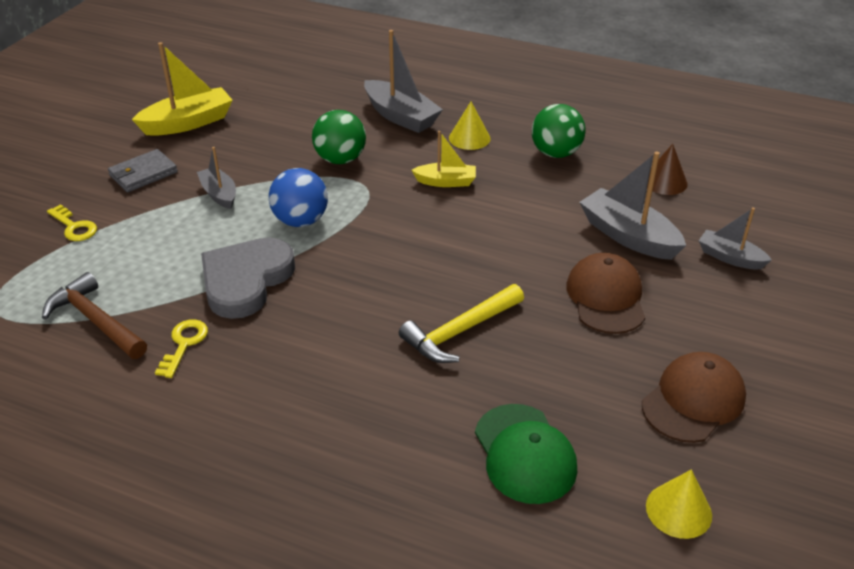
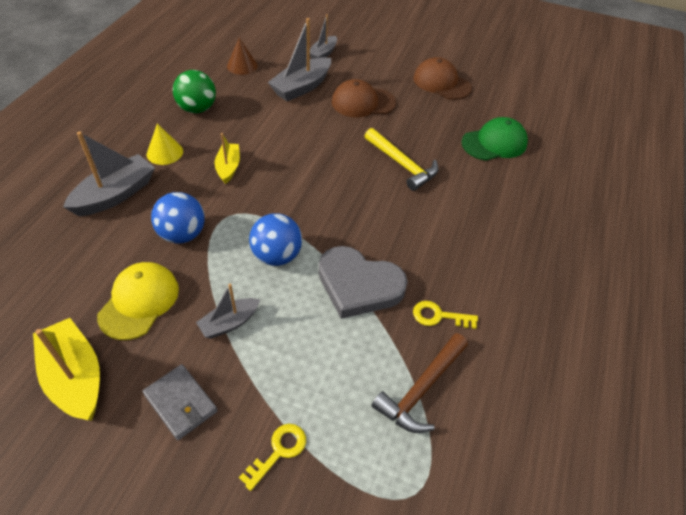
camera: 95 degrees left, 10 degrees up
(258, 143) = (139, 302): none -> yellow cap
(340, 159) = (182, 234): green ball -> blue ball
(678, 510) = (513, 97): yellow cone -> none

